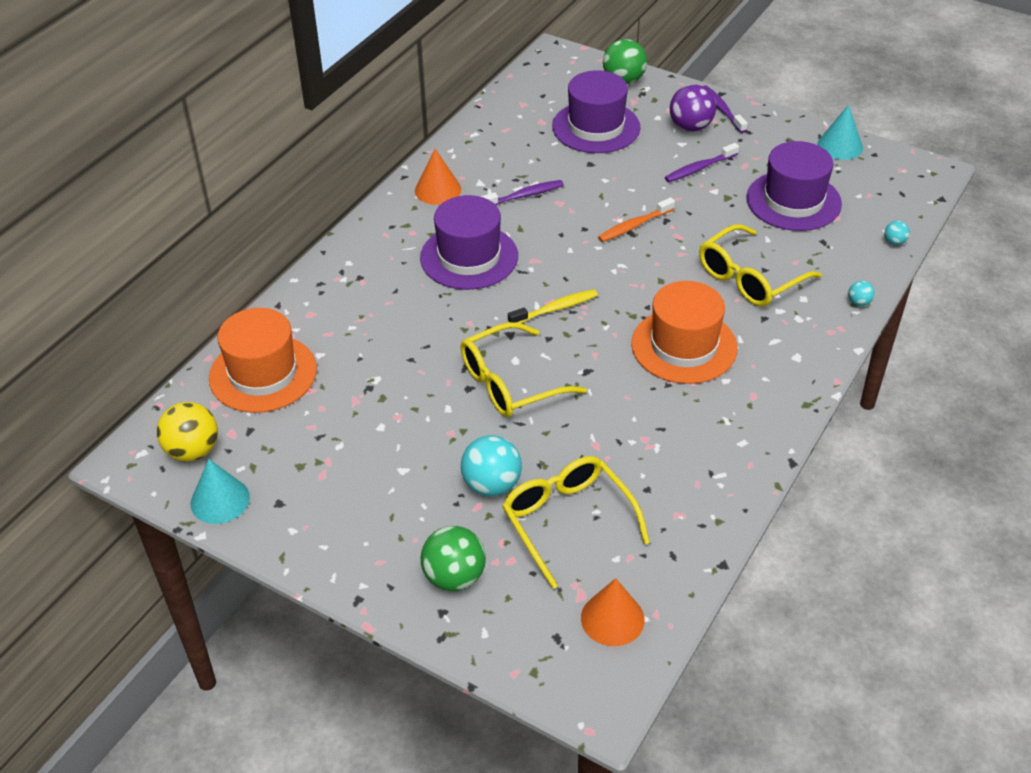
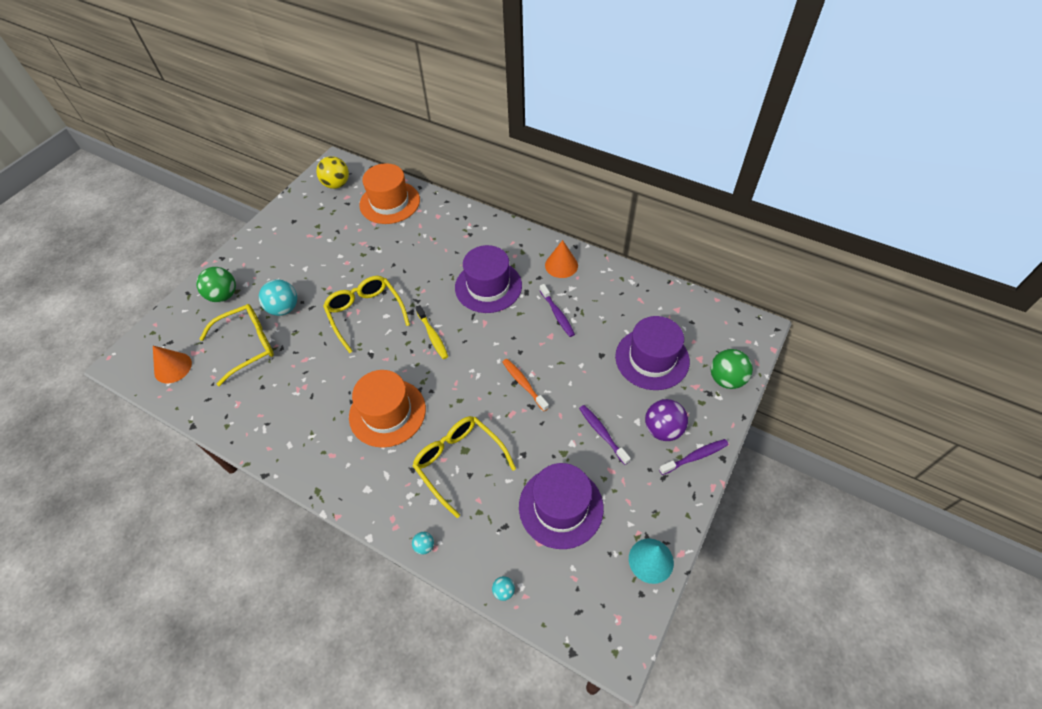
camera: 90 degrees right, 10 degrees up
(220, 500) = (300, 199): turquoise cone -> none

